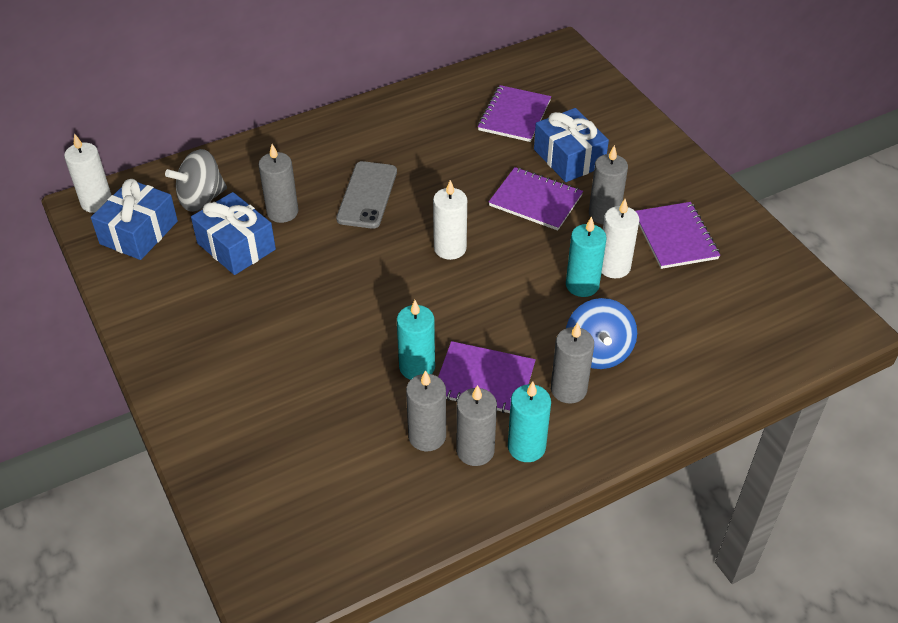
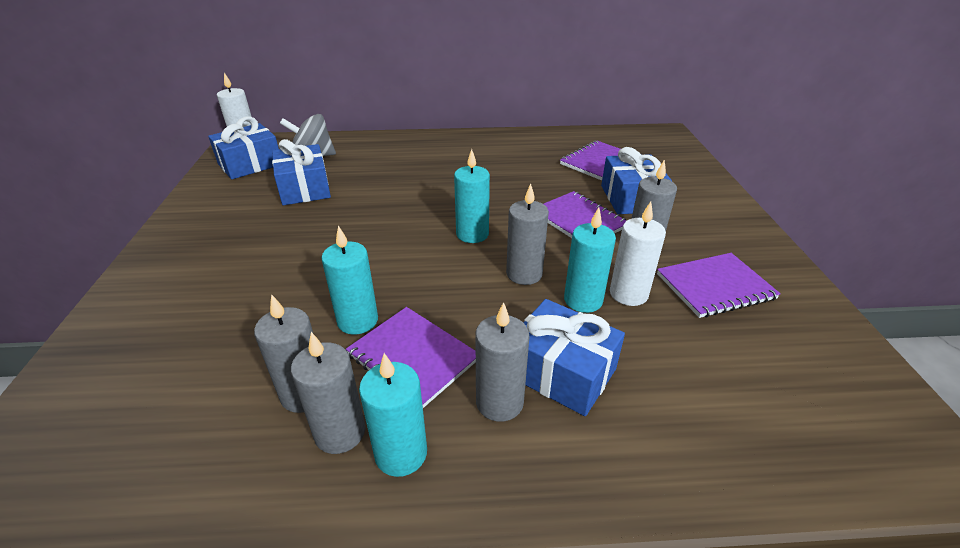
camera: 25 degrees right, 10 degrees down
(282, 212) = (360, 177): grey candle -> grey candle (524, 274)
(367, 195) = (434, 182): grey phone -> none
(450, 248) = (472, 234): white candle -> turquoise candle
(598, 351) = (561, 372): blue spinning top -> blue gift
(675, 237) = (715, 286): purple notebook -> purple notebook turned 60 degrees clockwise

